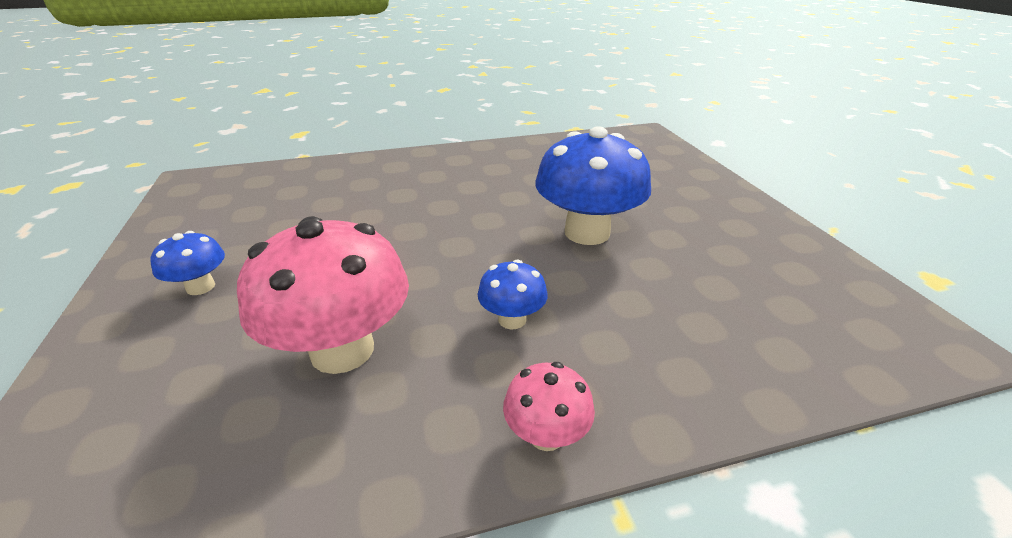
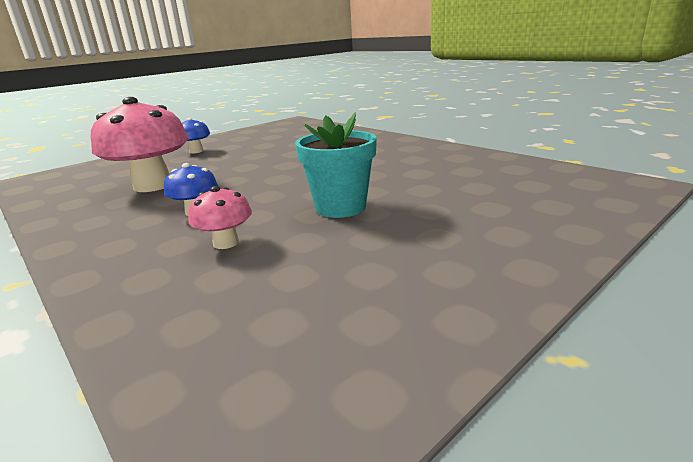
camera: 65 degrees right, 10 degrees down
(546, 435) = (81, 245): pink mushroom -> pink mushroom (226, 243)
(587, 232) = (340, 207): blue mushroom -> turquoise flower pot

